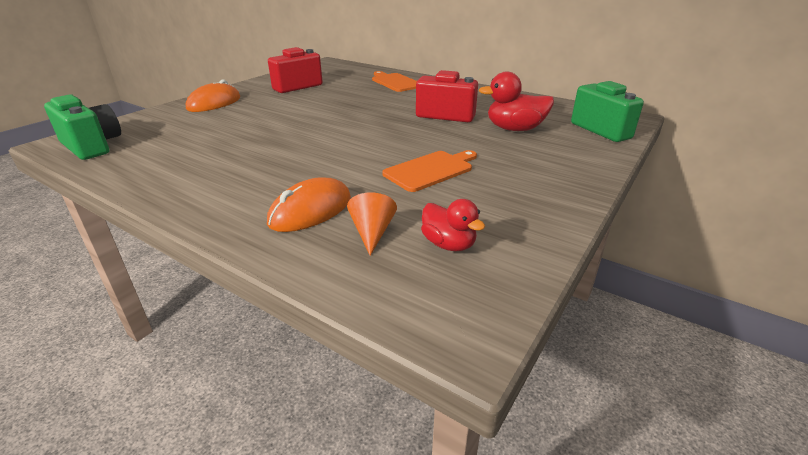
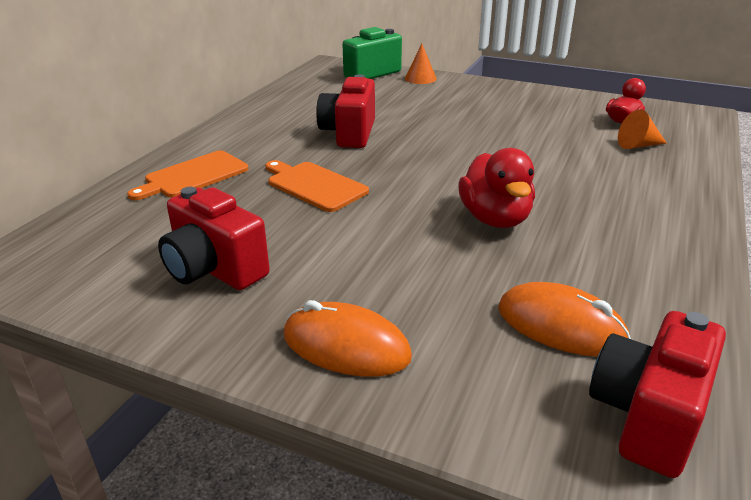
camera: 100 degrees left, 0 degrees up
(92, 146) = (647, 416): green camera -> red camera
(311, 210) = (634, 173): orange mouse -> orange mouse (561, 326)
(430, 170) = (509, 133): orange cutting board -> orange cutting board (314, 185)
(514, 129) = (383, 103): red duck -> red duck (495, 219)
(595, 150) = (420, 78): none -> orange cone

